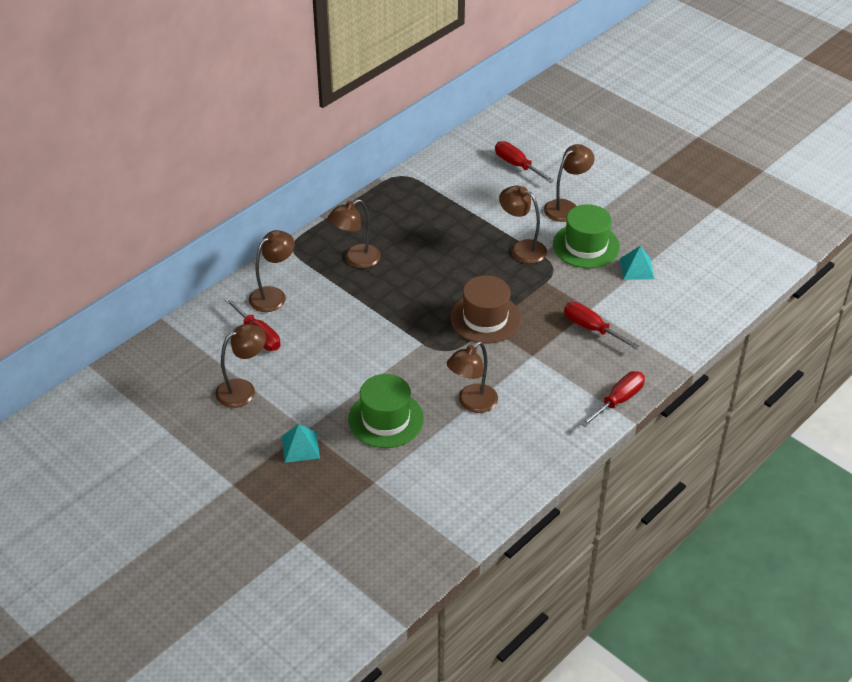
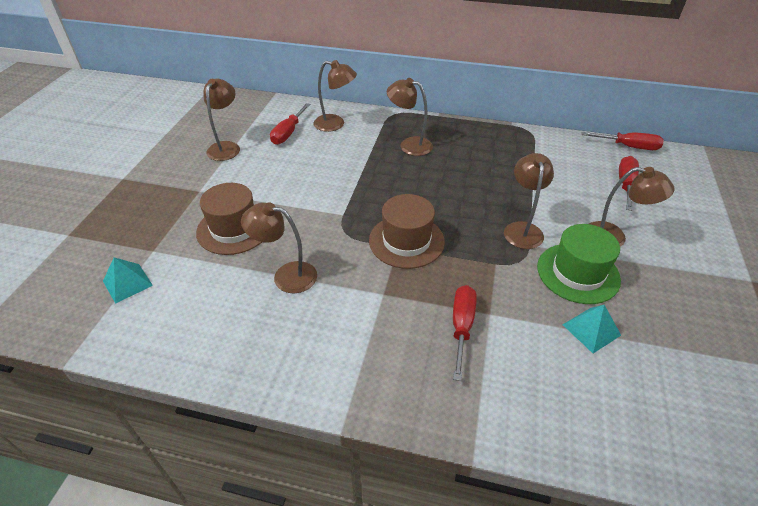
camera: 60 degrees right, 0 degrees up
(243, 389) = (226, 147): brown lamp -> brown lamp turned 105 degrees counterclockwise
(300, 447) = (177, 195): turquoise pyramid -> turquoise pyramid (127, 283)
(386, 419) = (234, 228): green hat -> brown hat
(618, 400) = (367, 399): red screwdriver -> red screwdriver (628, 147)

